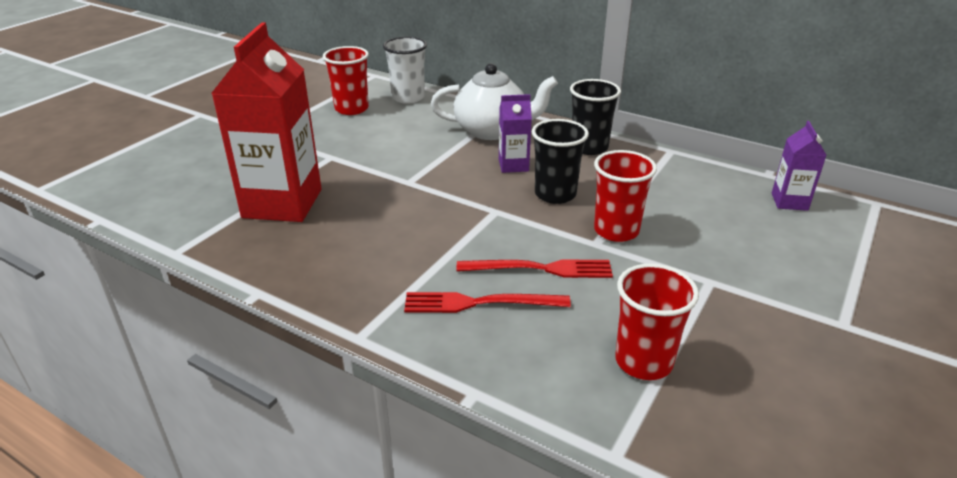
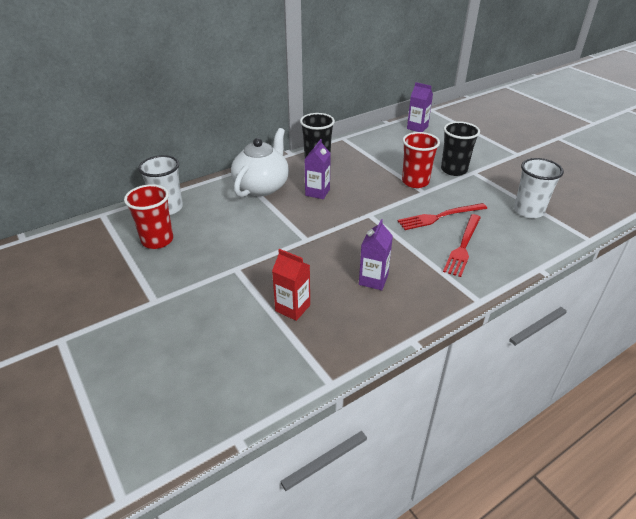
camera: 65 degrees left, 5 degrees up
(282, 203) = (292, 308): red carton -> red carton, size x0.48
(358, 243) = (373, 280): none -> purple carton
(540, 269) = (439, 217): red fork -> red fork turned 135 degrees counterclockwise
(555, 194) = (364, 188): black cup -> black cup (454, 170)
(643, 362) = (528, 211): red cup -> white cup

